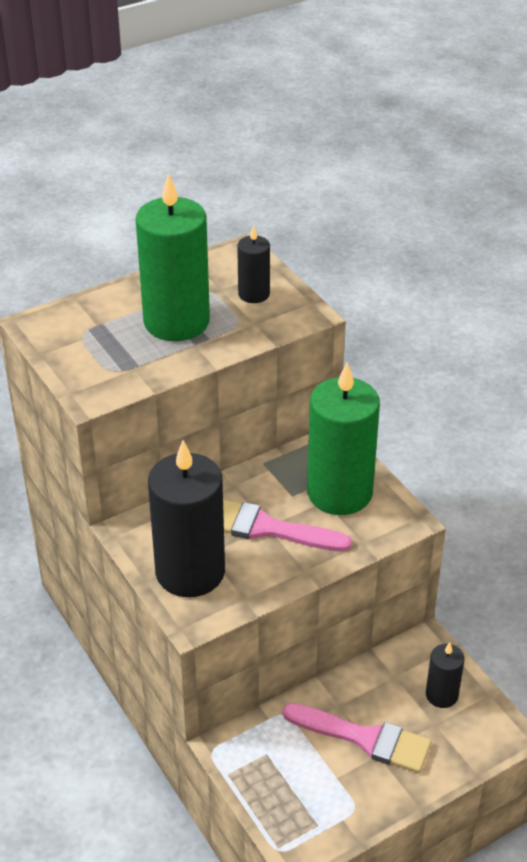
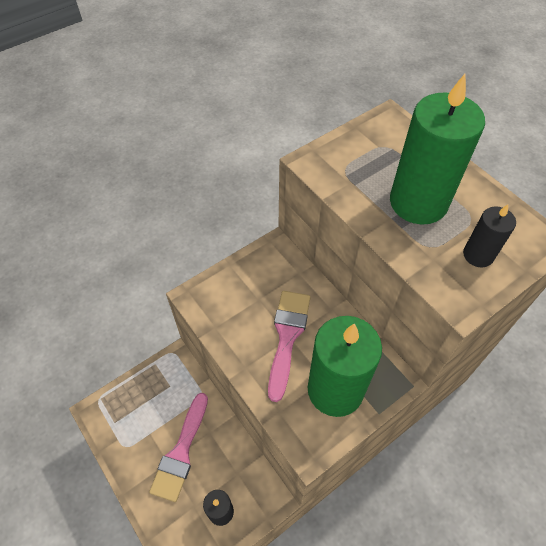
camera: 85 degrees right, 15 degrees up
(190, 572) = (239, 290): black candle -> none

